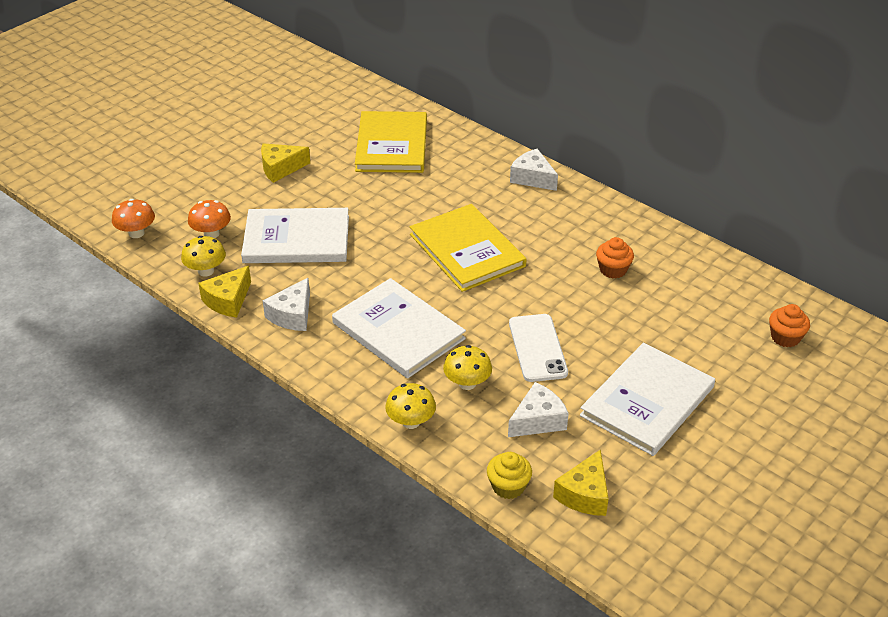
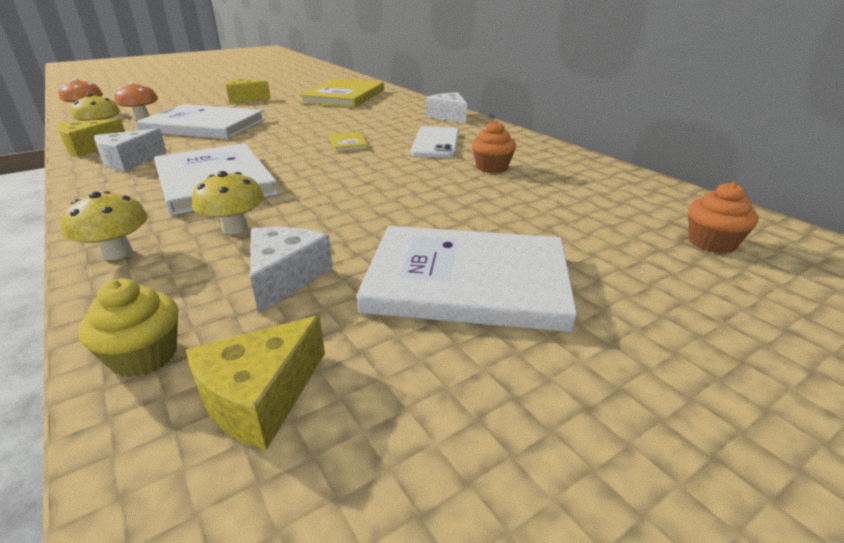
camera: 15 degrees right, 10 degrees down
(467, 250) = (348, 143): yellow book -> yellow book, size x0.42
(537, 348) = (354, 211): white phone -> white phone (435, 143)
(538, 420) = (285, 277): white cheese -> white cheese turned 60 degrees counterclockwise
(647, 401) = (467, 281): white book -> white book turned 45 degrees clockwise

